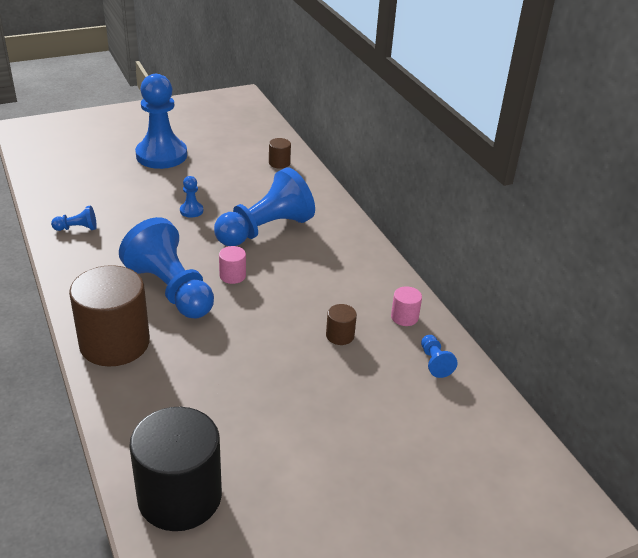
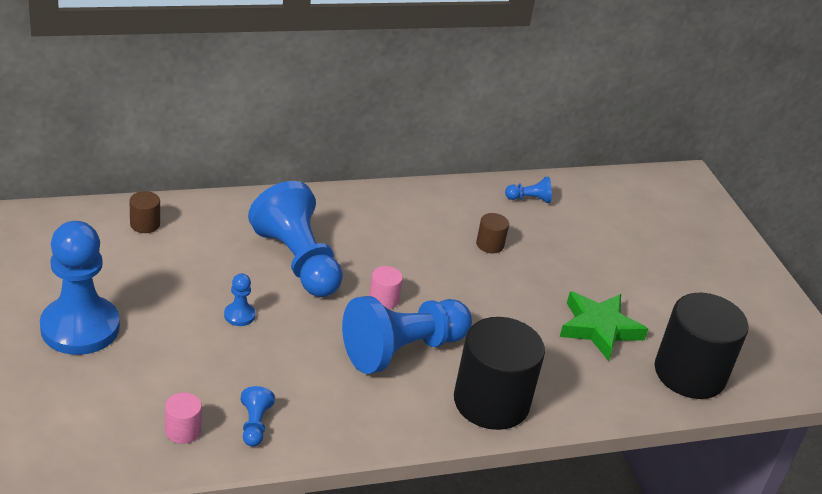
camera: 85 degrees left, 0 degrees up
(114, 343) = (491, 402): brown cylinder -> black cylinder
(235, 418) = (599, 328): none -> green star
(404, 317) = (466, 200): pink cylinder -> pink cylinder (183, 431)

